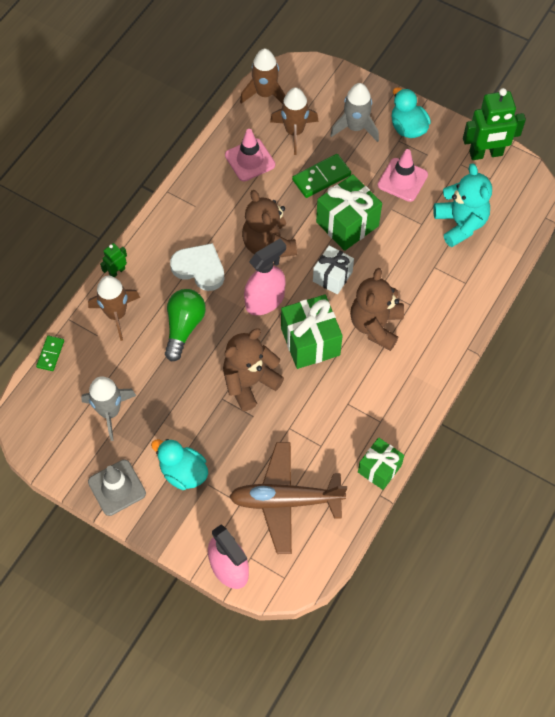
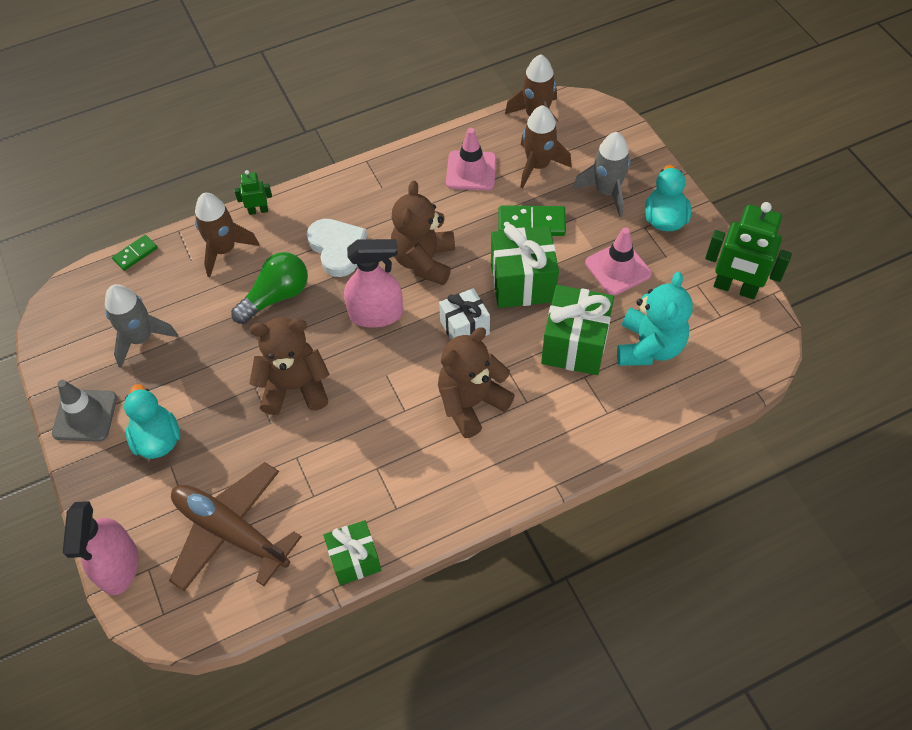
camera: 35 degrees right, 5 degrees down
(310, 342) = (389, 381): green gift -> green gift (575, 345)

